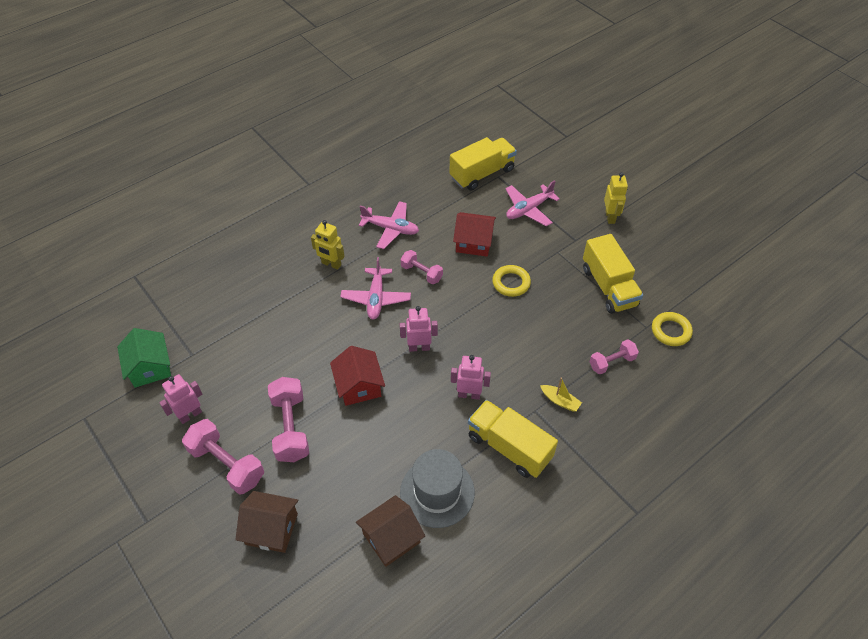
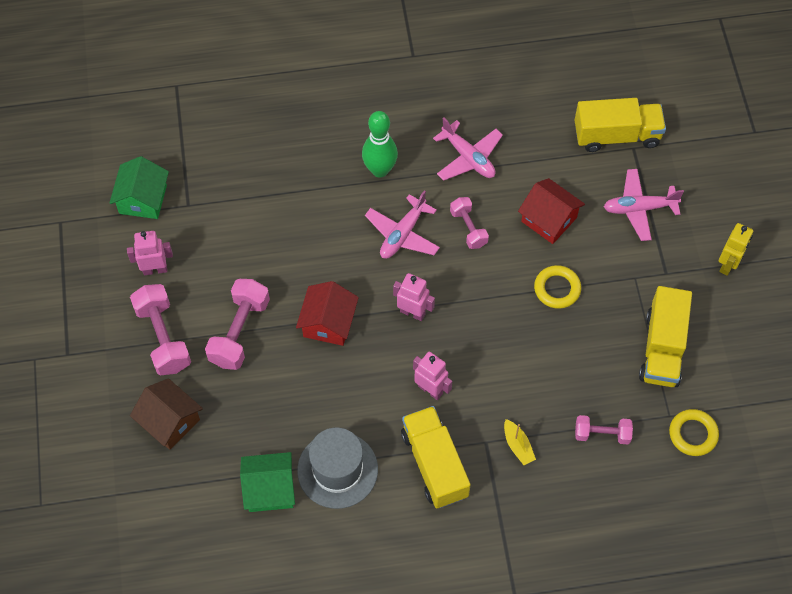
camera: 30 degrees right, 10 degrees up
(331, 264) = (380, 170): yellow robot -> green bowling pin
(391, 538) = (270, 489): brown house -> green house

